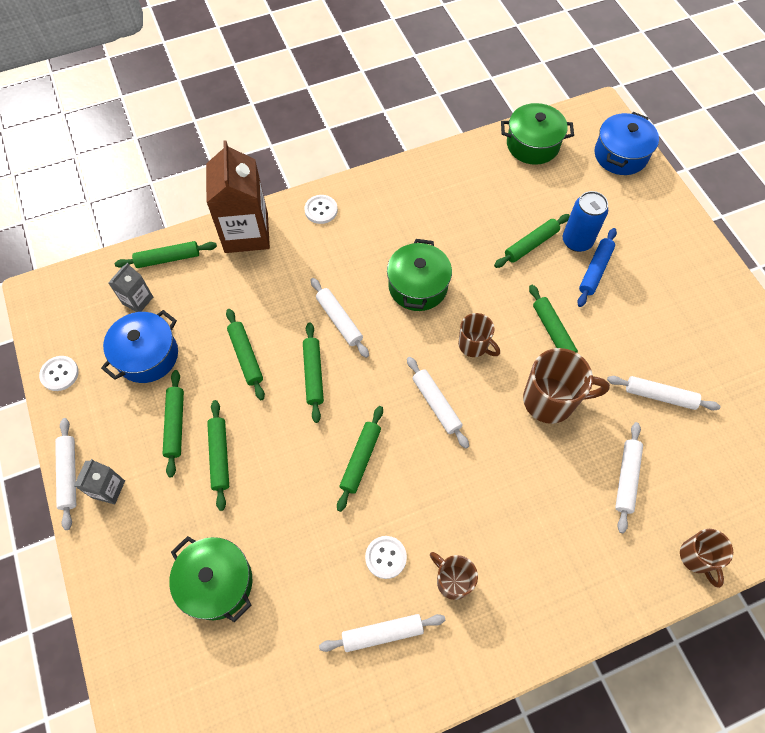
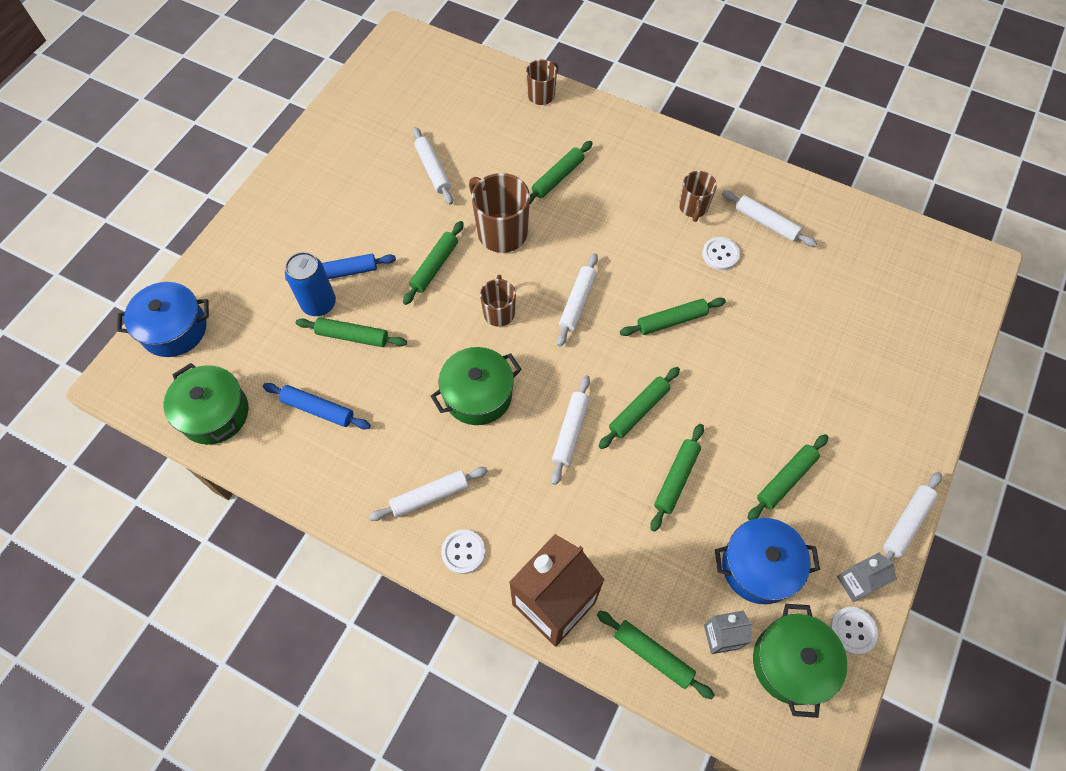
camera: 130 degrees left, 0 degrees up
(108, 489) = (881, 480): grey carton -> grey carton (856, 583)
(217, 582) = (848, 342): green pot -> green pot (791, 663)
(220, 456) = (771, 421): green rolling pin -> green rolling pin (557, 177)
(488, 195) = (318, 409): none -> blue rolling pin
(626, 478) = (521, 156): white rolling pin -> white rolling pin (430, 496)

